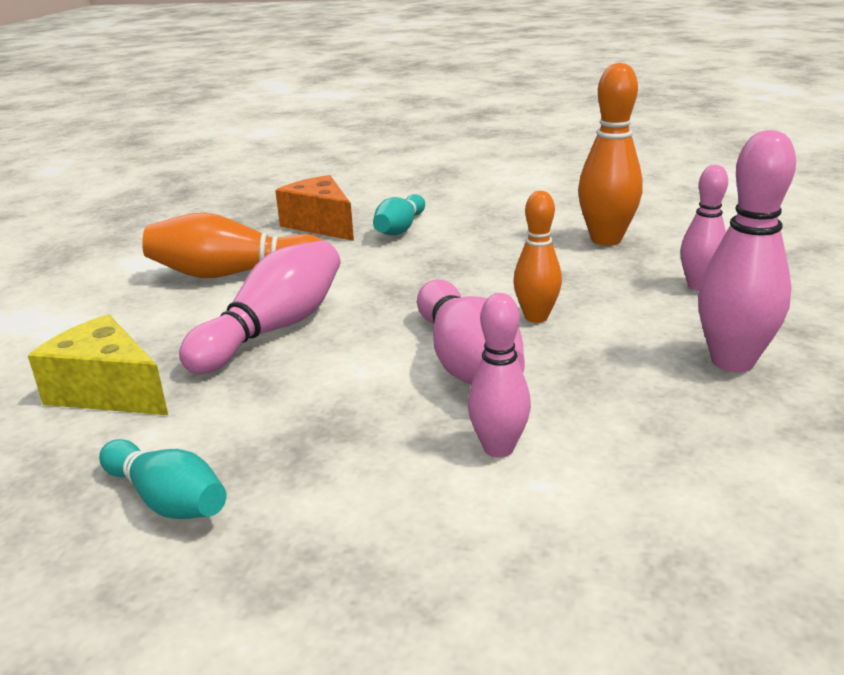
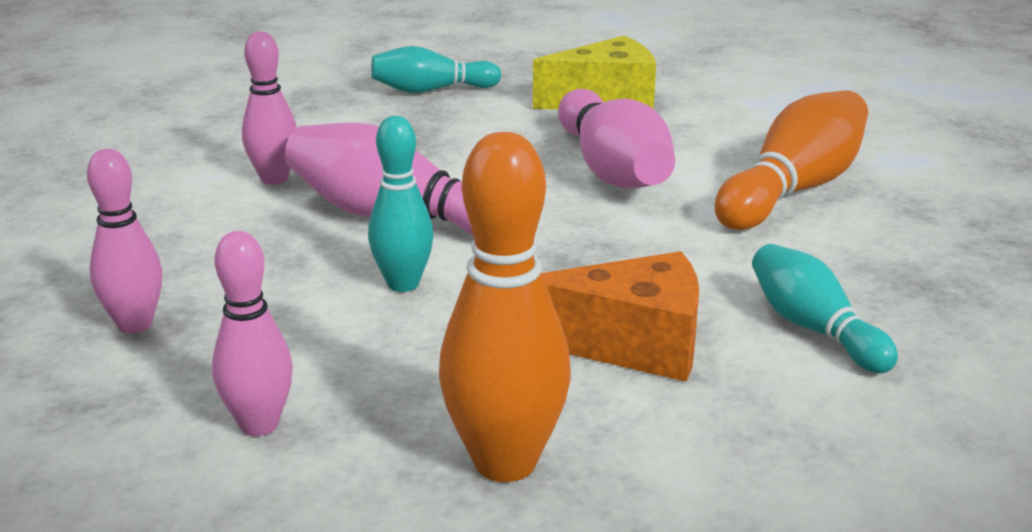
camera: 130 degrees right, 0 degrees up
(321, 224) = (915, 284): orange cheese -> orange cheese (632, 345)
(536, 317) = (403, 284): orange bowling pin -> turquoise bowling pin
(732, 362) = (135, 325): pink bowling pin -> pink bowling pin, size x0.64

